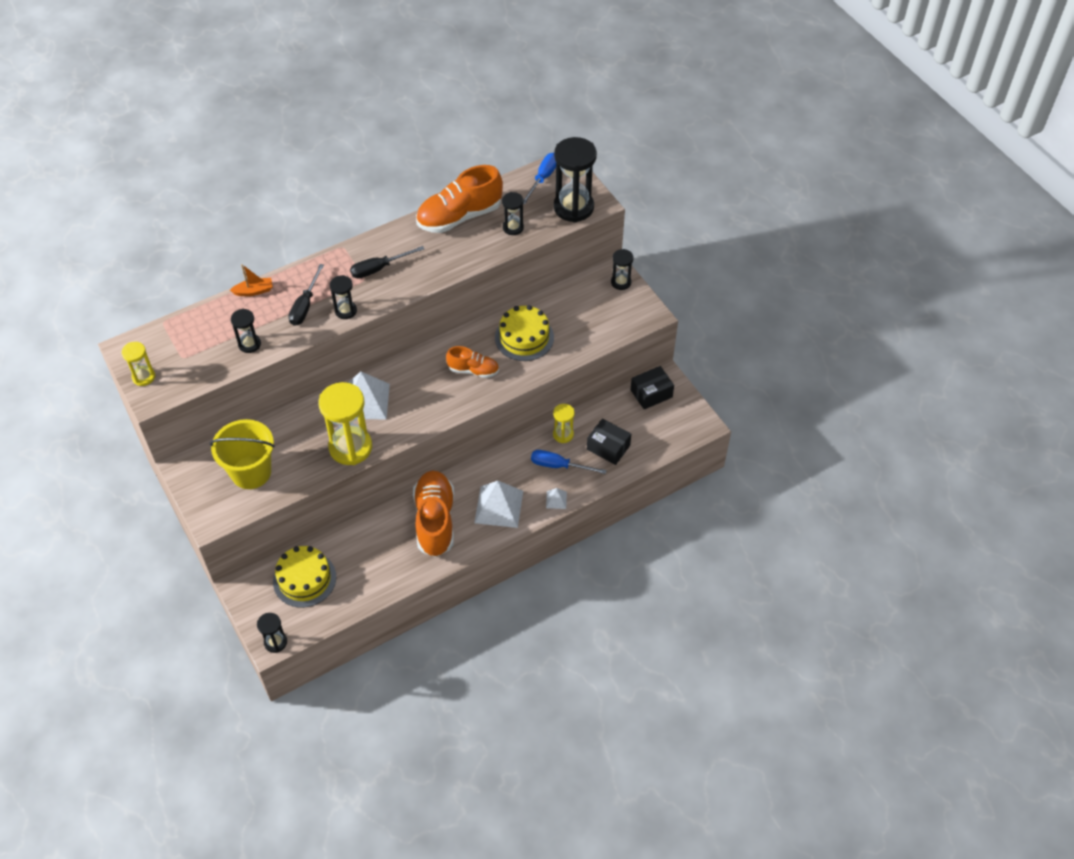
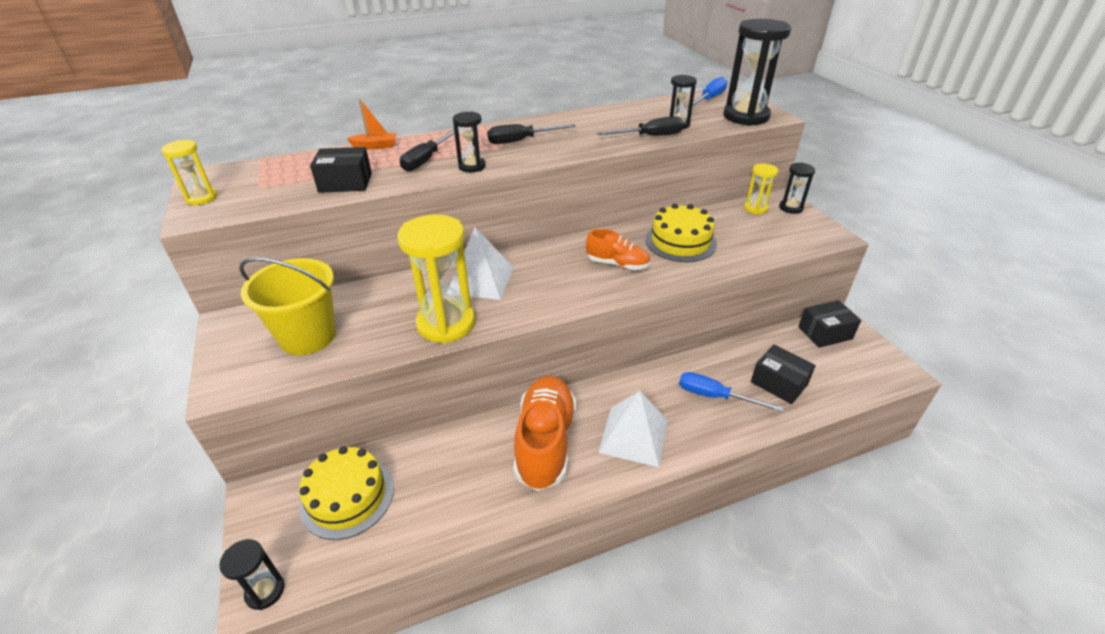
camera: 10 degrees right, 15 degrees down
(249, 344) = (345, 183): black hourglass -> black box
(459, 217) = (618, 115): orange shoe -> none
(489, 249) = (650, 136): none -> black screwdriver
(556, 500) = (713, 437): white pyramid -> none
(563, 434) = (718, 362): yellow hourglass -> yellow hourglass (755, 208)

